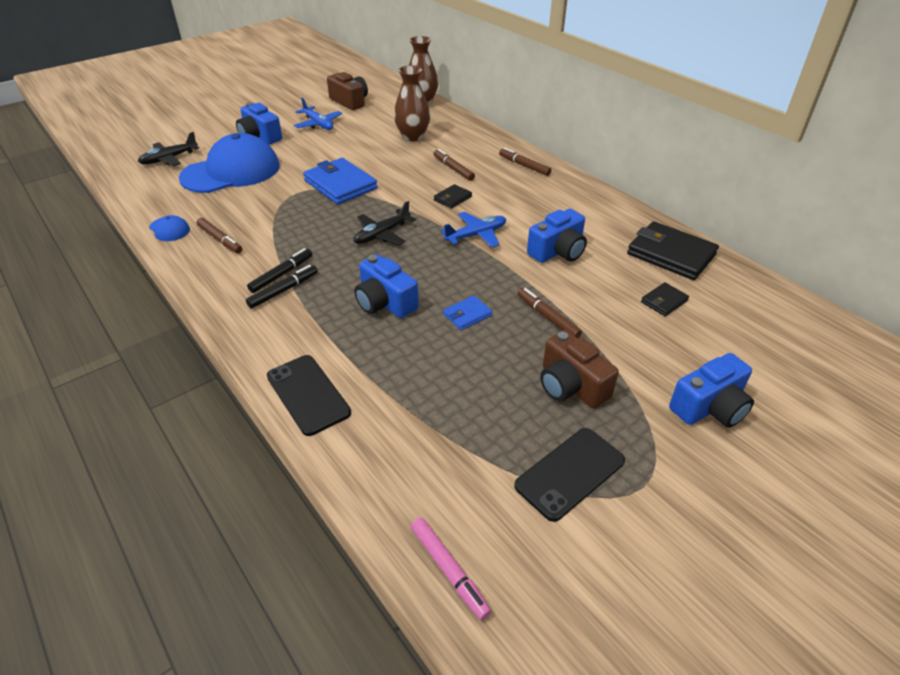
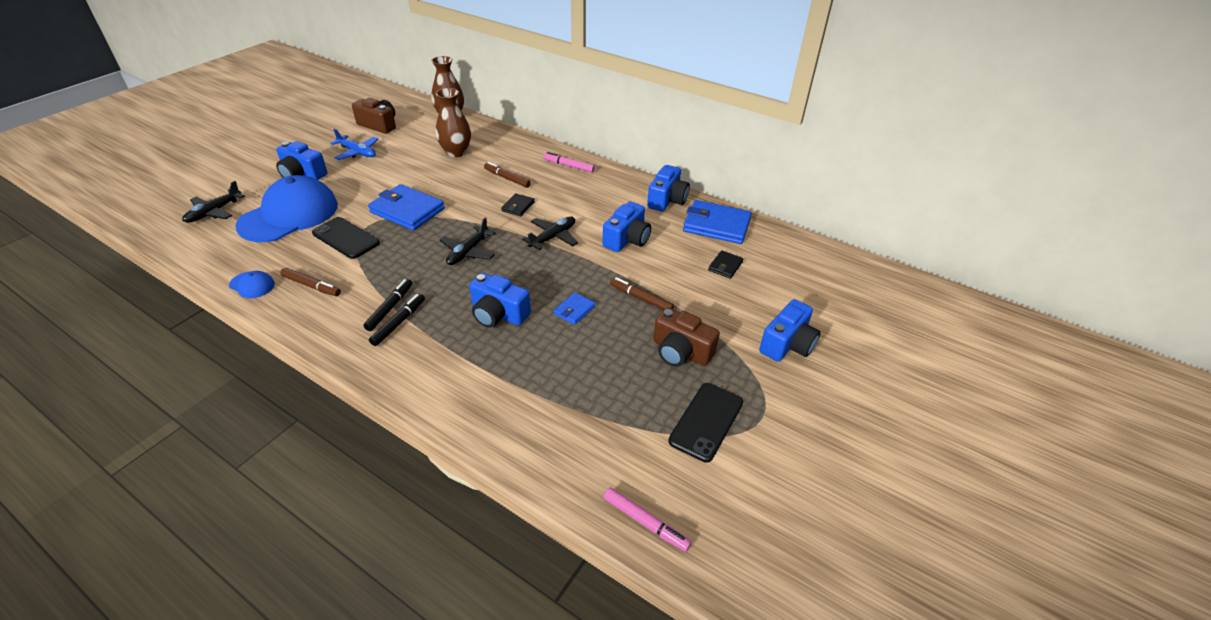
camera: 20 degrees left, 0 degrees up
(308, 394) = (466, 411): black phone -> black phone (346, 238)
(476, 235) = (553, 237): blue plane -> black plane
(524, 166) = (568, 166): brown marker -> pink marker
(621, 217) = (667, 200): none -> blue camera
(671, 254) = (716, 225): black wallet -> blue wallet

